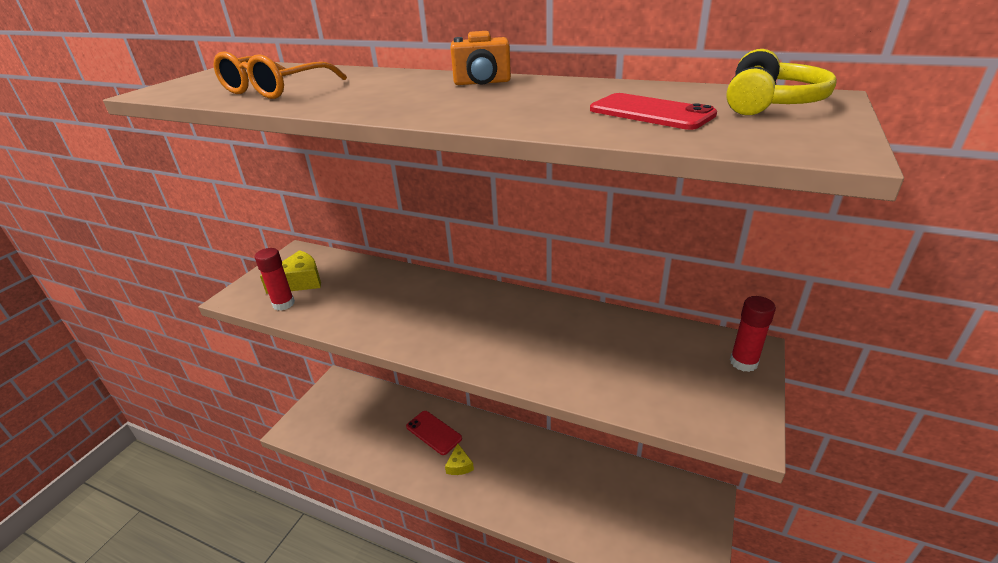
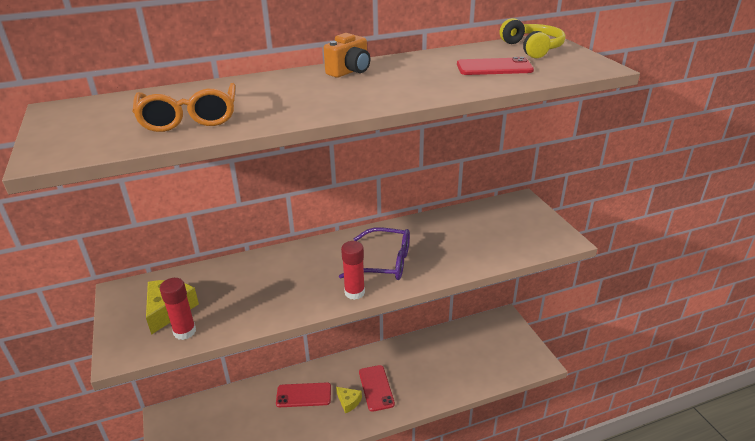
camera: 45 degrees left, 0 degrees up
(494, 334) = (385, 263): none -> purple glasses
(494, 470) = (376, 388): none -> red phone
(743, 362) = (527, 208): red glue stick -> red glue stick (354, 292)

